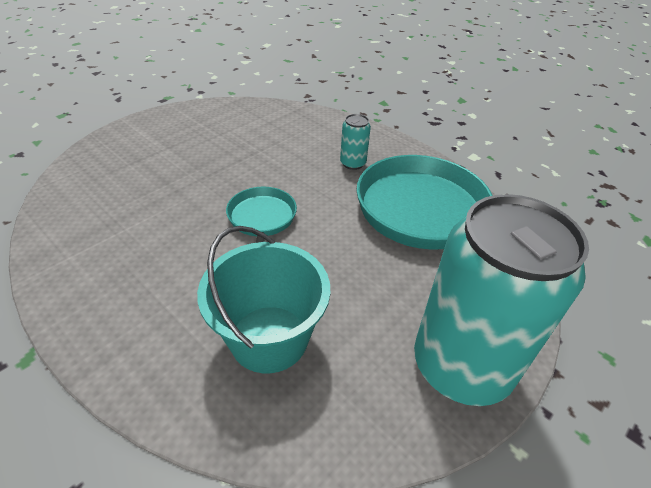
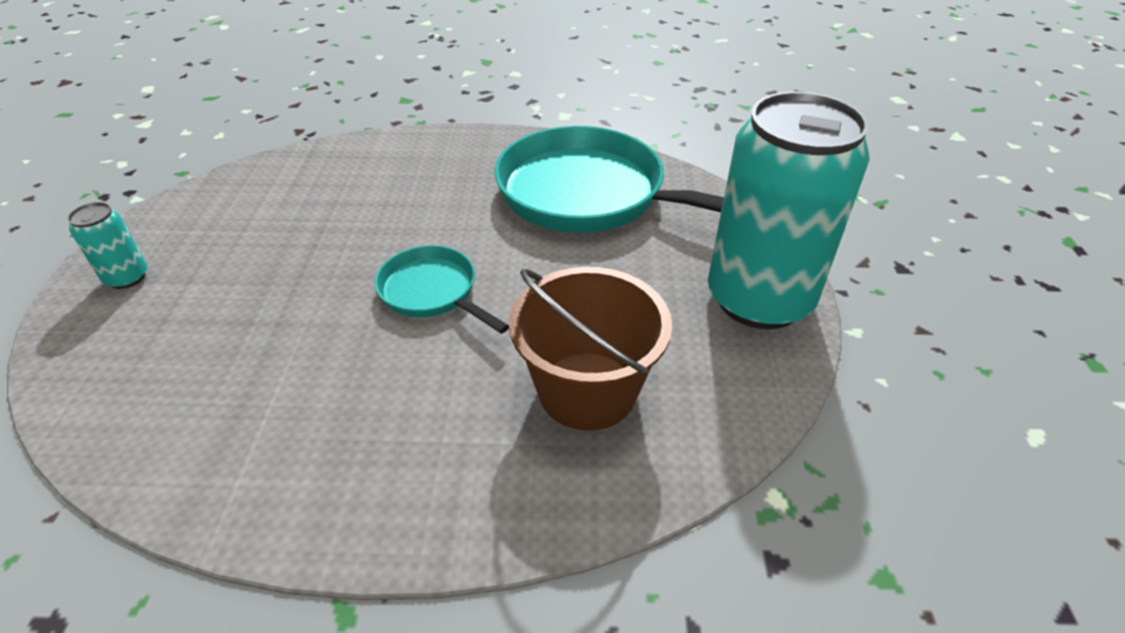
camera: 40 degrees left, 0 degrees up
(269, 338) = (587, 390): turquoise bucket -> brown bucket
(353, 163) = (456, 181): turquoise can -> turquoise can (127, 277)

